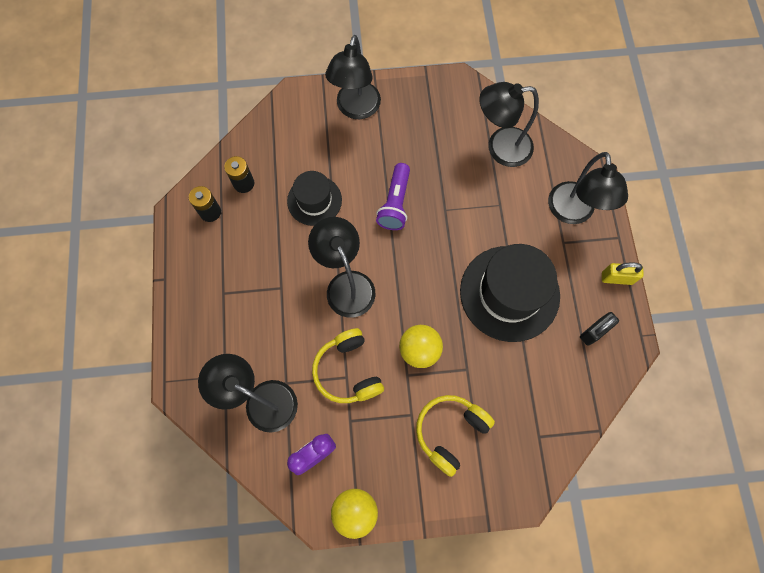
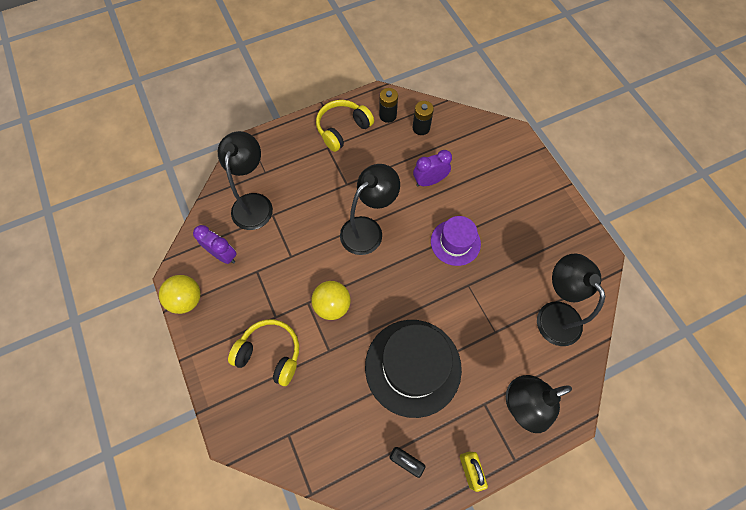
camera: 70 degrees right, 5 degrees down
(314, 200) = (429, 181): black hat -> purple clock
(348, 371) = (296, 256): yellow headphones -> yellow headphones (343, 129)
(356, 109) = (527, 182): black lamp -> none
(395, 203) = (455, 242): purple flashlight -> purple hat

